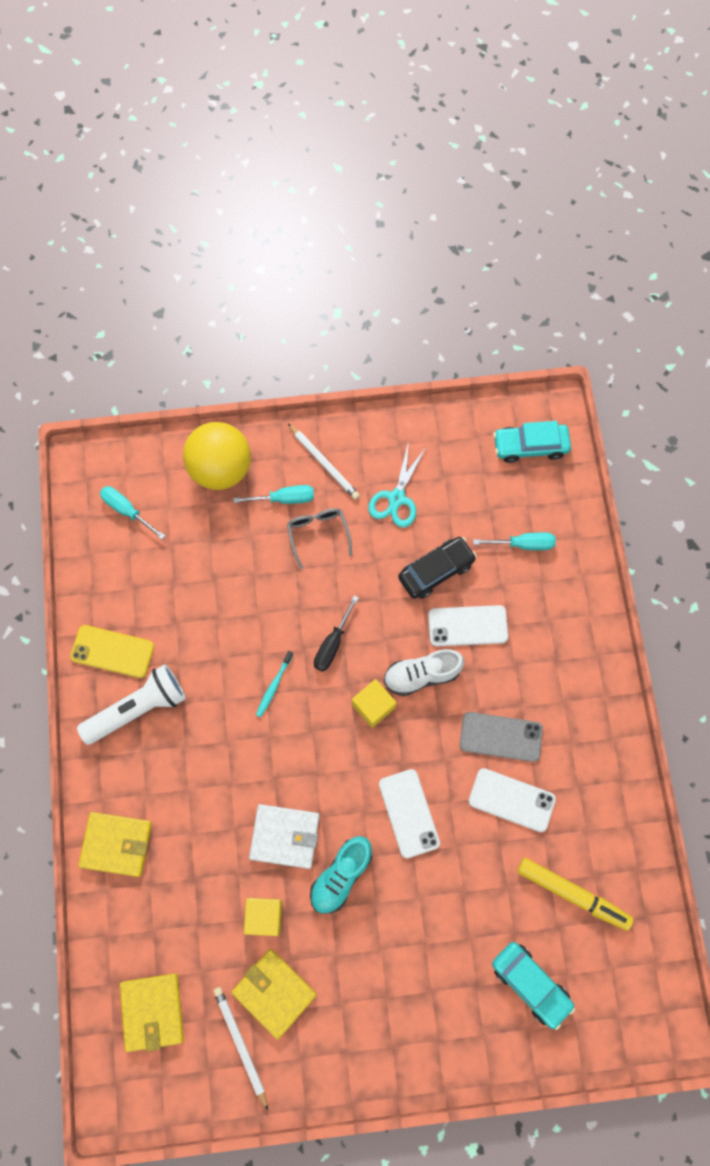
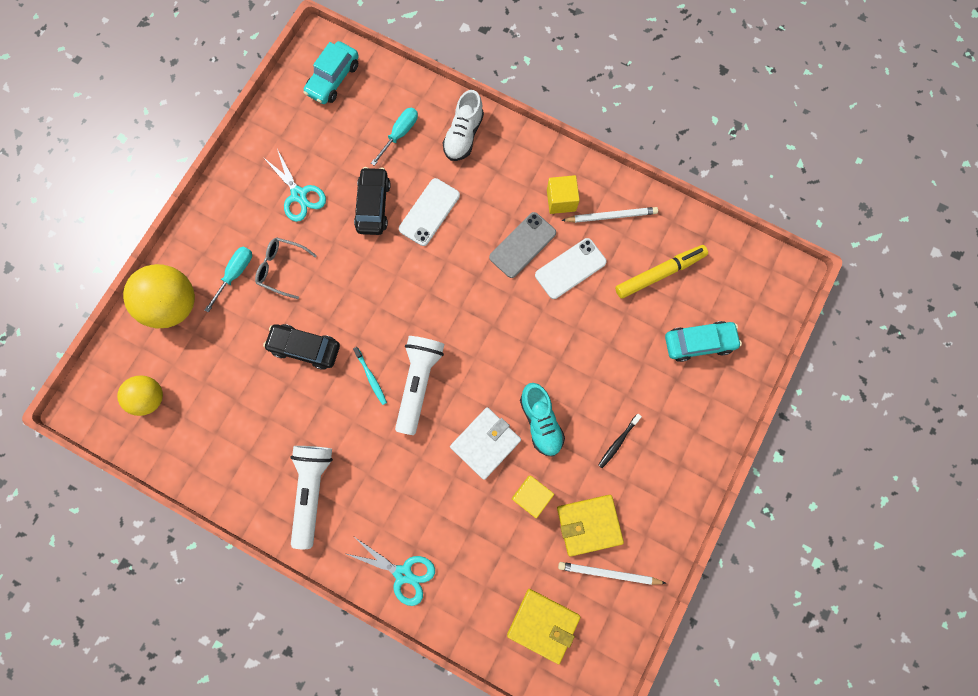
camera: 55 degrees left, 5 degrees up
(112, 651) = (253, 482): yellow phone -> none
(116, 844) = (403, 573): yellow wallet -> turquoise scissors
(127, 511) = (150, 398): turquoise screwdriver -> yellow ball
(260, 608) = (305, 348): none -> black car
(298, 733) = (418, 383): none -> white flashlight
(324, 463) = (231, 227): white pencil -> white pencil (611, 216)
(332, 643) = (371, 314): black screwdriver -> none
(373, 706) = (438, 316): yellow cube -> yellow cube (561, 200)
(373, 967) = (618, 442): none -> black toothbrush
(409, 813) = (530, 344): white phone -> none
(421, 675) = (440, 268): white shoe -> white shoe (463, 135)

